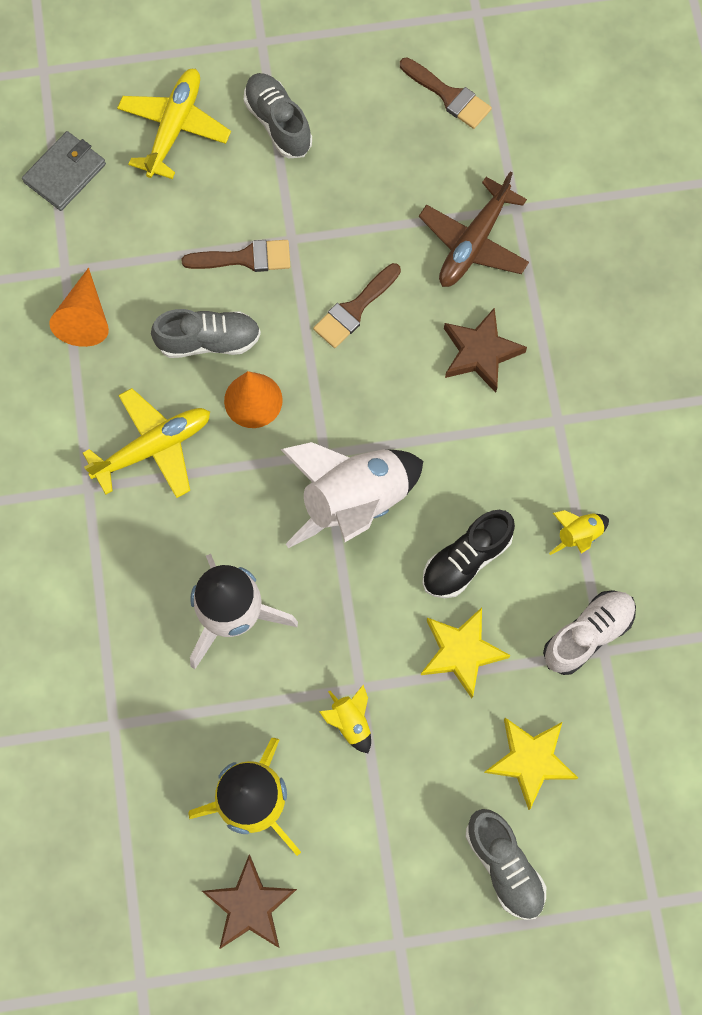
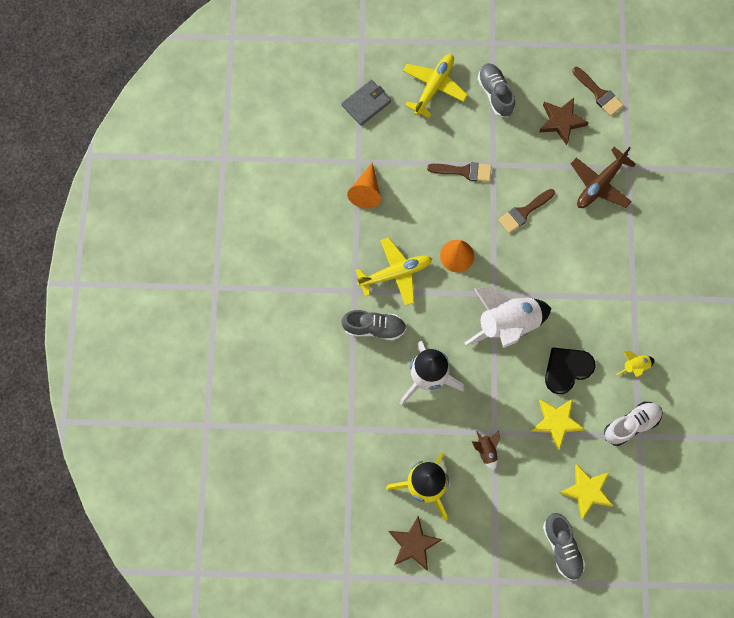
camera: 10 degrees right, 0 degrees up
(209, 341) = (436, 216): grey shoe -> grey shoe (374, 328)
(350, 722) = (486, 451): yellow rocket -> brown rocket
(466, 560) = (567, 369): black shoe -> black heart
(480, 353) = (594, 250): brown star -> brown star (561, 122)

